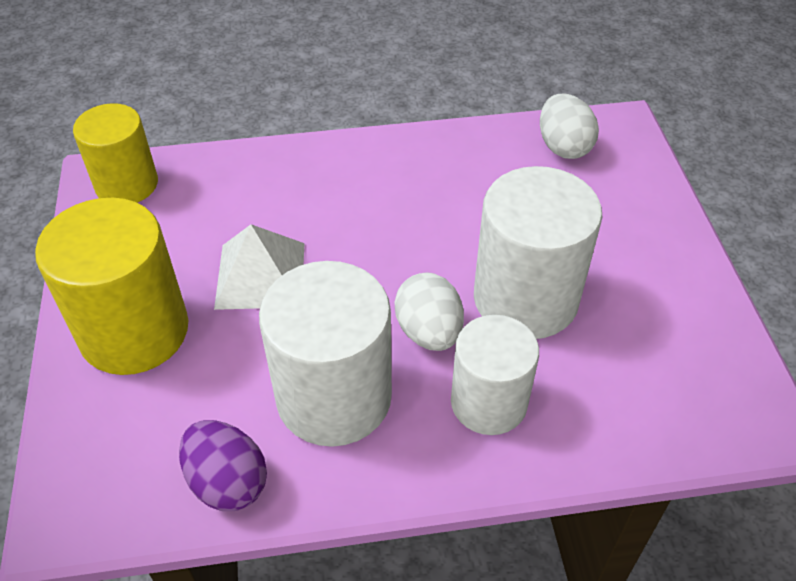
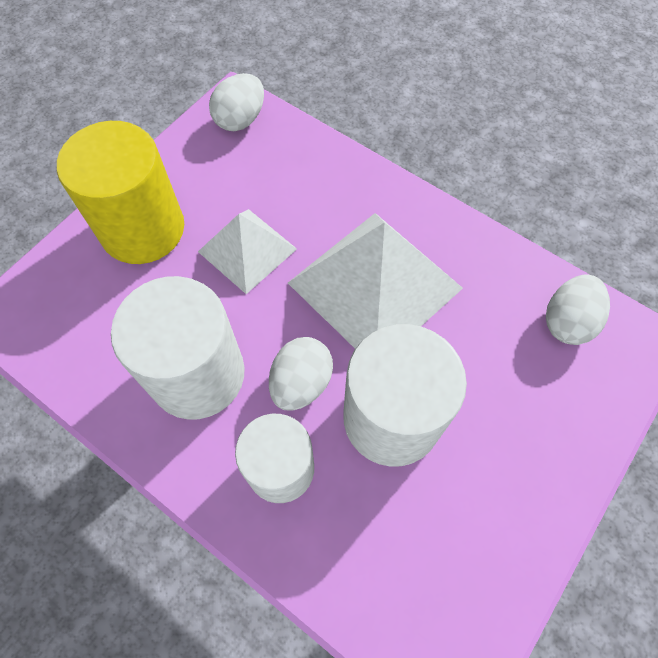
camera: 45 degrees right, 15 degrees up
(127, 185) = (240, 119): yellow cylinder -> white egg
(227, 482) = (89, 373): purple egg -> none
(401, 222) = (374, 285): none -> white pyramid

